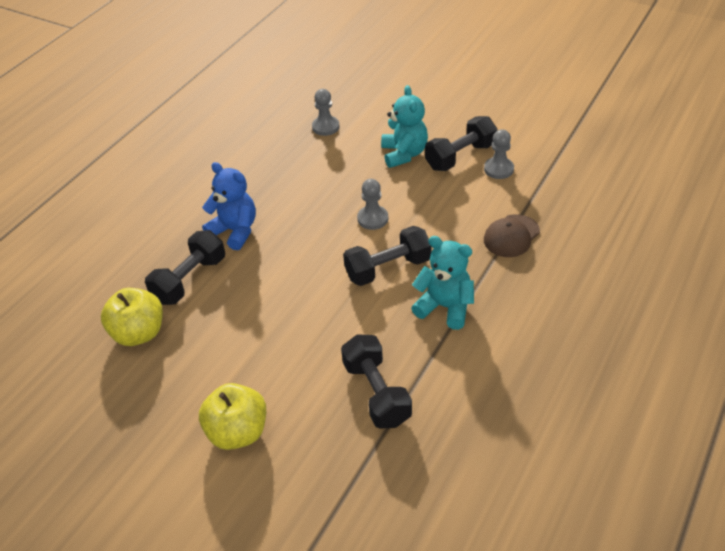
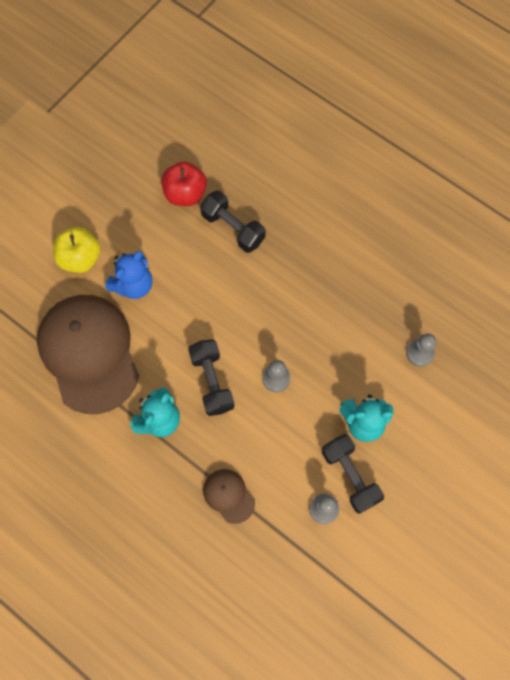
camera: 95 degrees right, 25 degrees up
(139, 333) = (185, 194): yellow apple -> red apple
(235, 231) = (283, 263): blue teddy bear -> blue teddy bear (133, 285)
(376, 393) = (89, 353): black dumbbell -> brown cap

